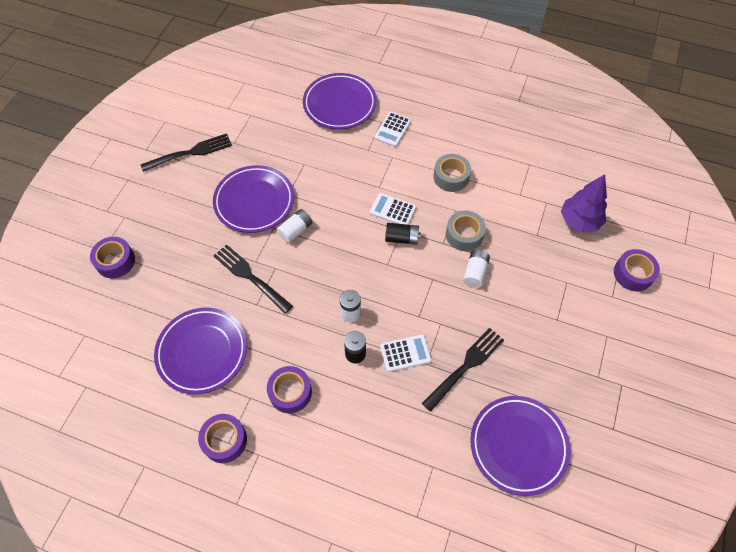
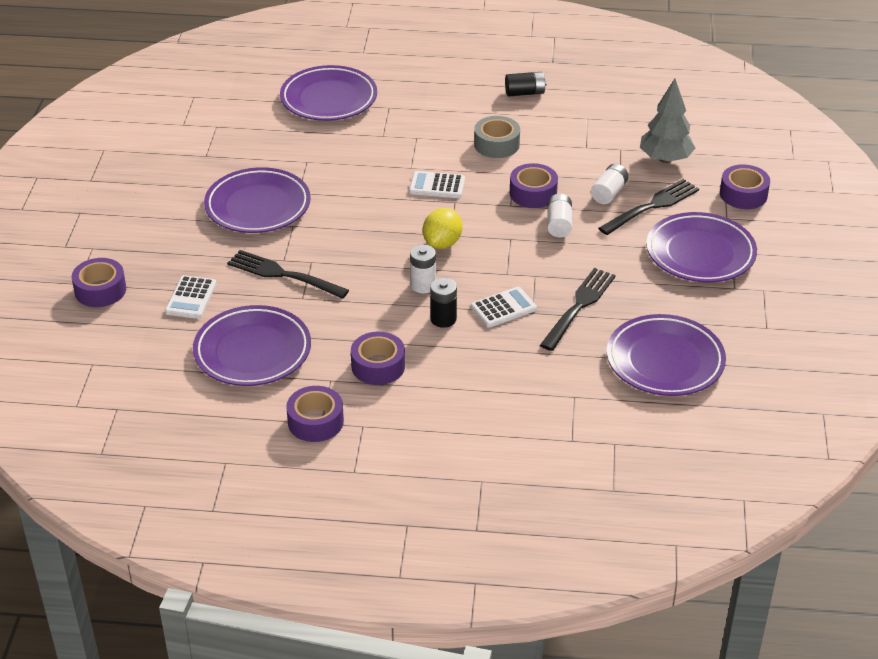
camera: 15 degrees left, 20 degrees down
(190, 153) = (152, 174): black fork -> black fork (651, 207)
(295, 230) = (322, 224): white battery -> white battery (609, 193)
(379, 272) = (442, 243): none -> yellow lemon
(392, 129) = (406, 112): white calculator -> white calculator (191, 298)
(402, 238) = (458, 209): black battery -> black battery (525, 93)
(464, 235) = (533, 193): grey tape -> purple tape
(579, 221) = (665, 159): purple tree -> grey tree
(580, 331) = (700, 253): none -> purple plate

